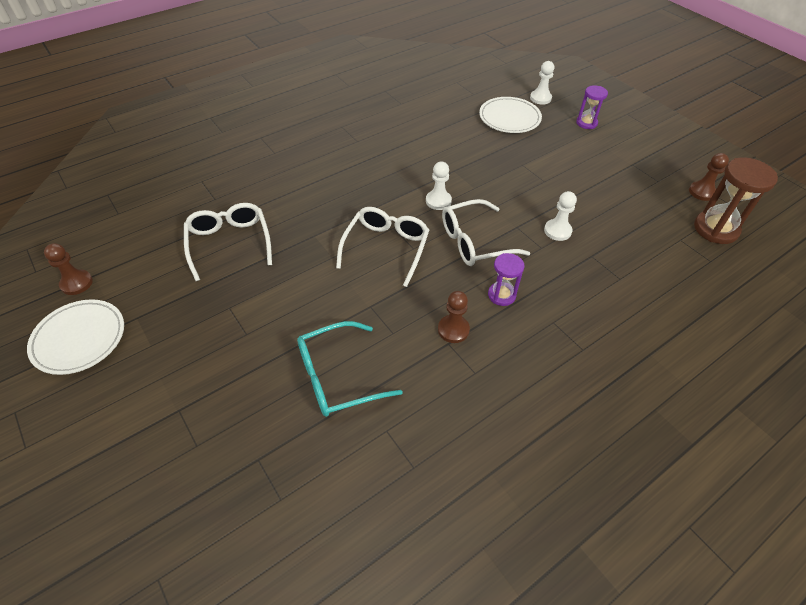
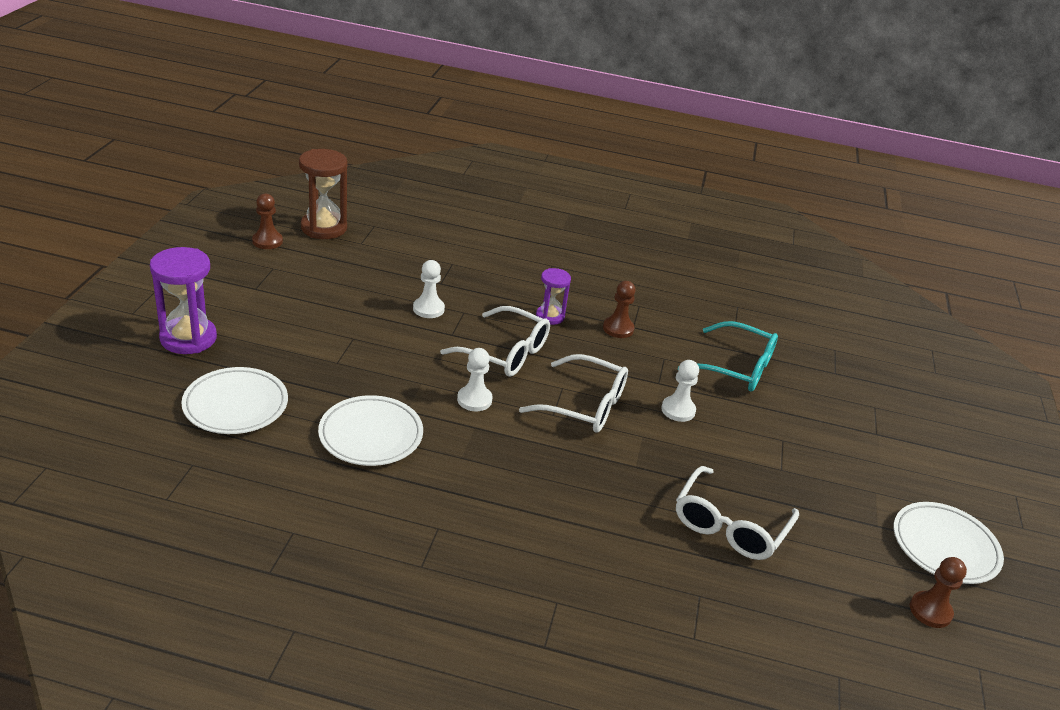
camera: 135 degrees left, 15 degrees down
(386, 248) = (585, 405): white glasses -> white glasses turned 135 degrees counterclockwise
(444, 149) = (371, 435): none -> white plate
(540, 98) = (150, 394): white pawn -> white pawn (678, 410)
(586, 123) = (188, 338): purple hourglass -> purple hourglass, size x1.70

